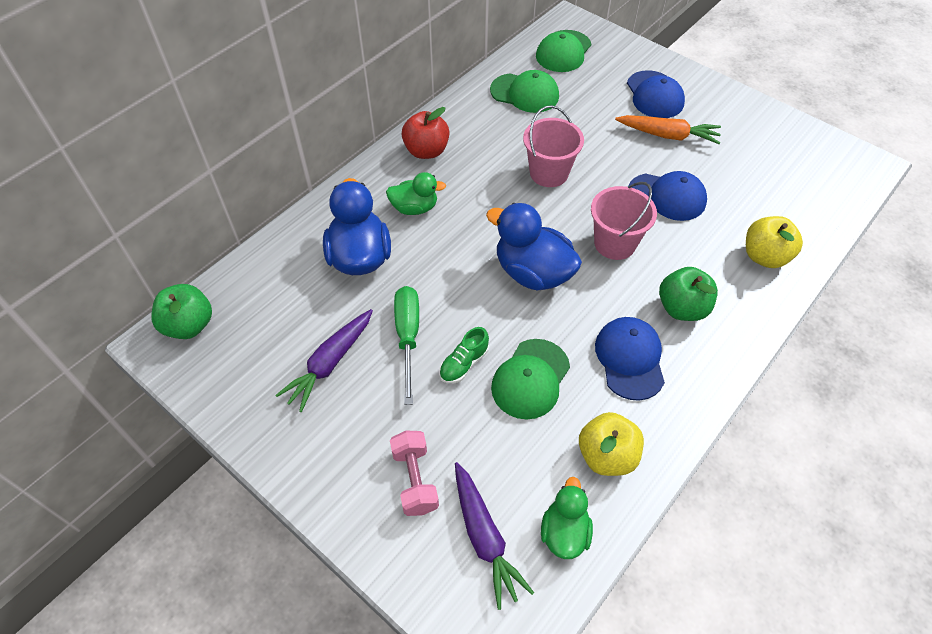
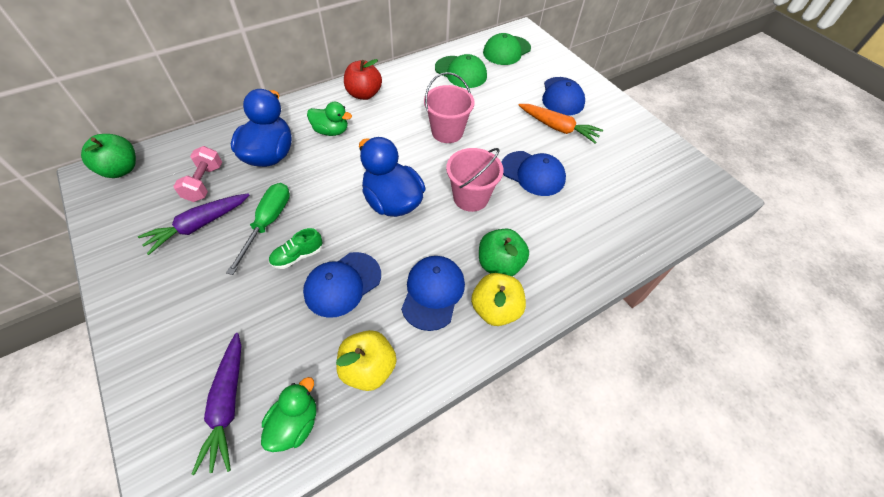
camera: 15 degrees right, 0 degrees up
(415, 480) = (203, 336): pink dumbbell -> pink dumbbell (204, 183)
(530, 379) = (342, 284): green cap -> blue cap
(764, 256) = (593, 242): yellow apple -> yellow apple (495, 309)

